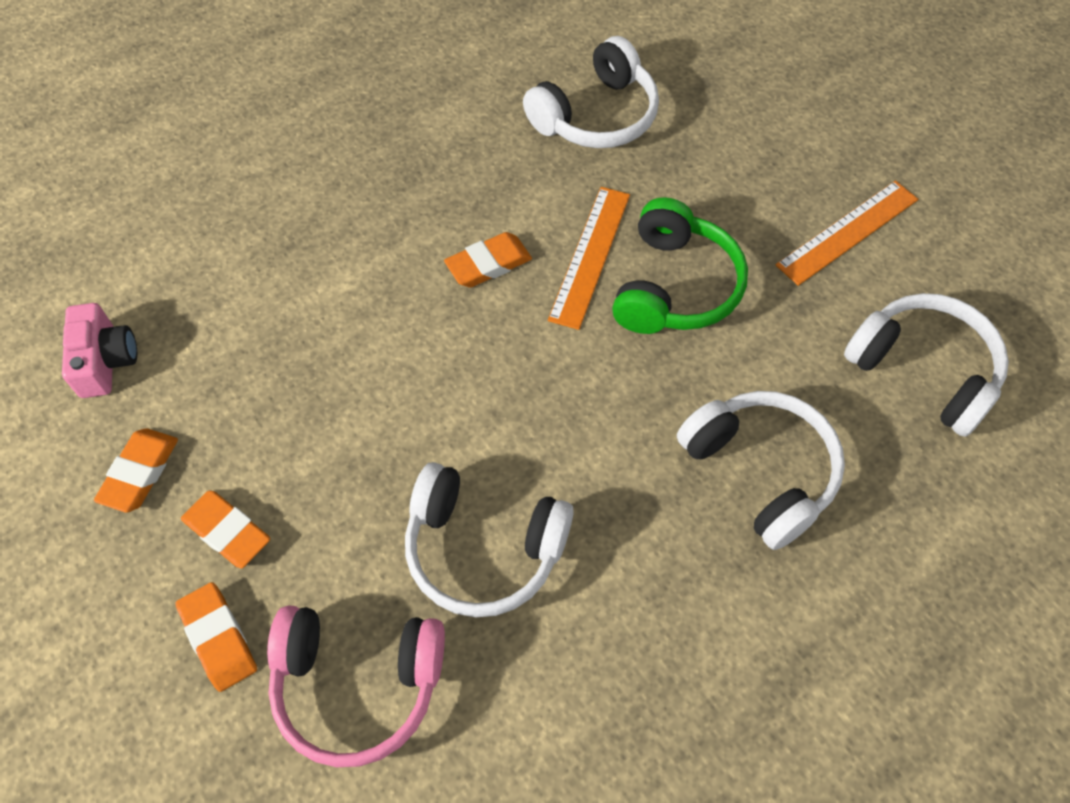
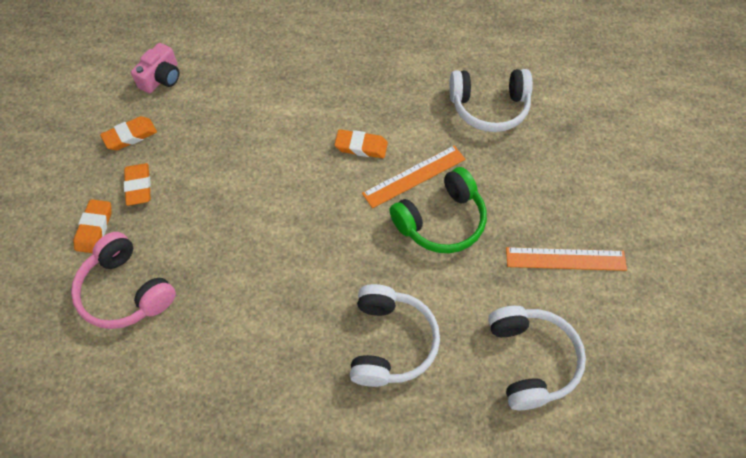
camera: 40 degrees right, 0 degrees up
(483, 549) = (229, 276): white headphones -> none

